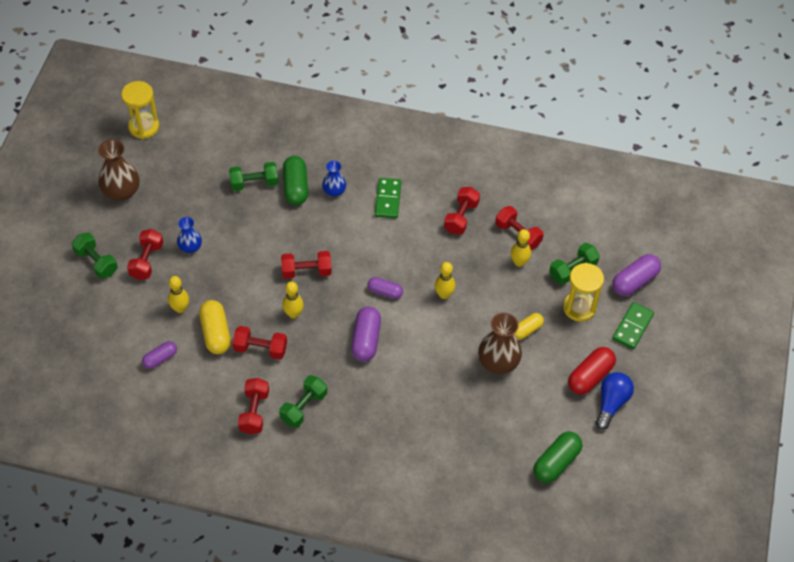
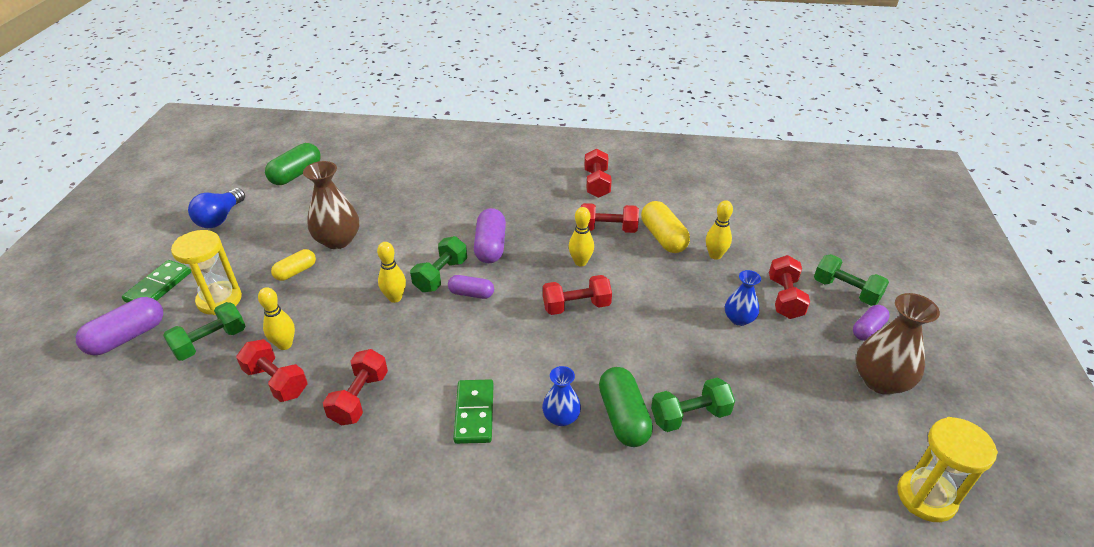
camera: 175 degrees right, 15 degrees down
(160, 359) = (711, 212): purple capsule -> purple capsule (868, 329)
(303, 407) = (548, 190): green dumbbell -> green dumbbell (441, 275)
(590, 376) = (234, 237): red capsule -> none

